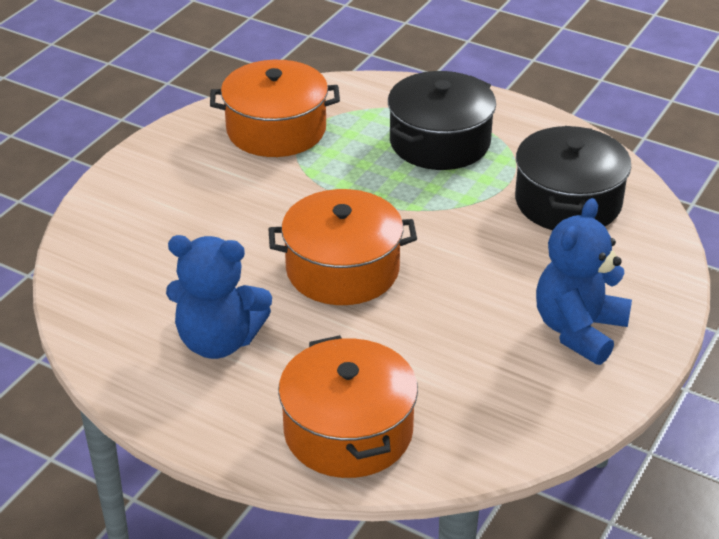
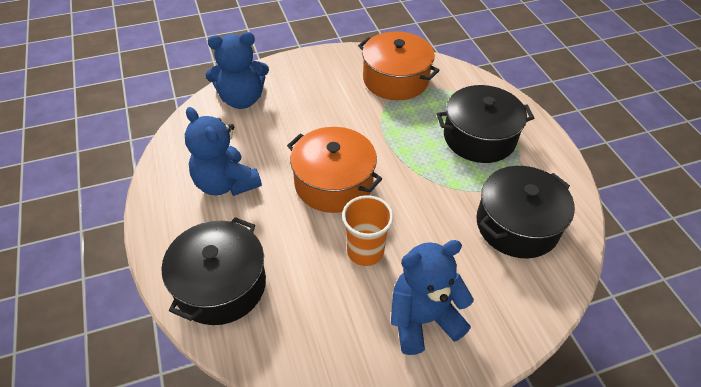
camera: 40 degrees right, 10 degrees up
(112, 247) = (242, 99): none -> blue teddy bear
(348, 431) = (220, 285): orange pot -> black pot
(456, 310) = (365, 251): none -> orange cup

